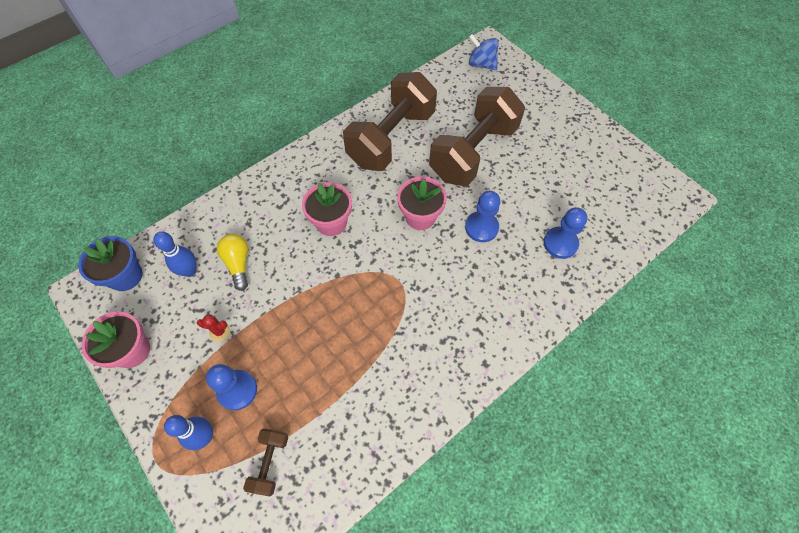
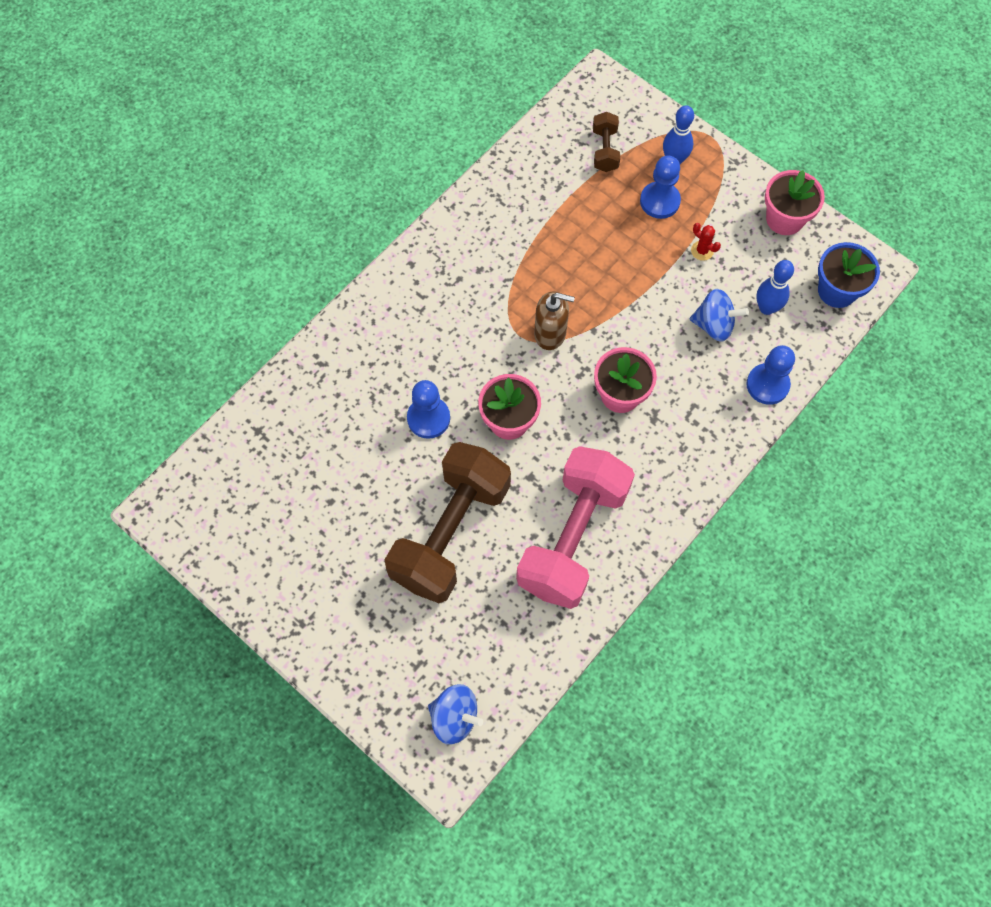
camera: 170 degrees right, 5 degrees up
(220, 331) = (702, 251): red cactus -> red cactus turned 45 degrees clockwise
(238, 263) = (714, 325): yellow light bulb -> blue spinning top
(373, 278) = (550, 334): none -> brown soap dispenser
(391, 138) = (573, 538): brown dumbbell -> pink dumbbell
(560, 243) = (328, 413): blue pawn -> blue pawn (767, 385)

